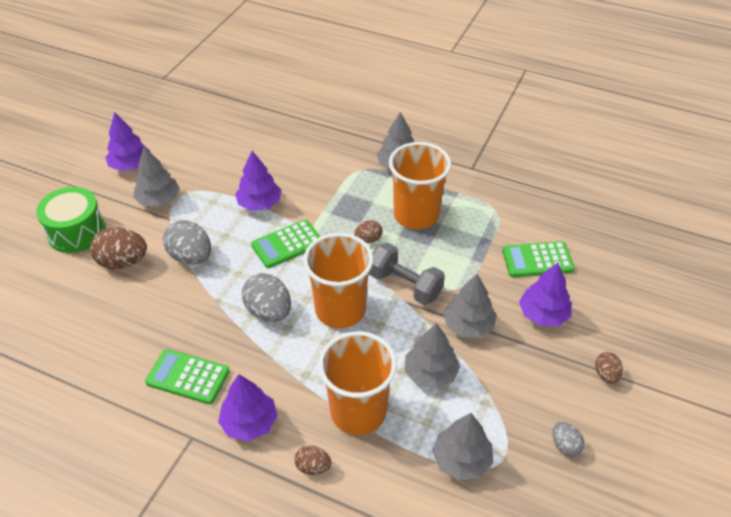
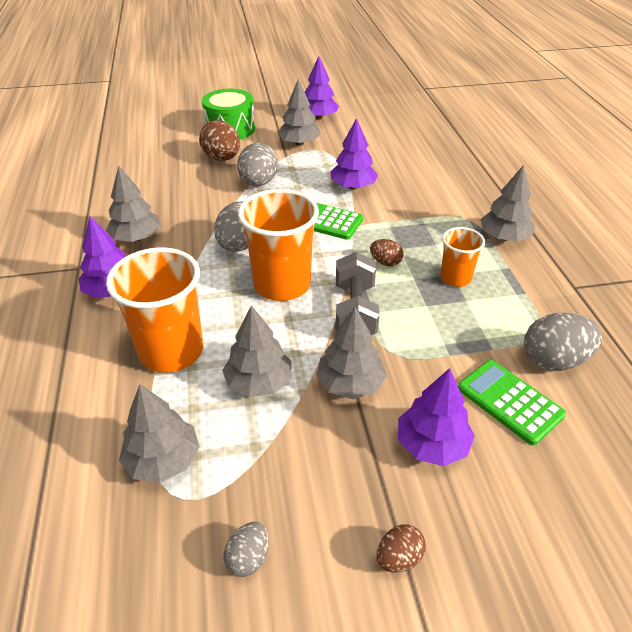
camera: 55 degrees right, 5 degrees down
(188, 377) = (136, 238): green calculator -> grey tree
(313, 467) = (88, 350): brown egg -> none
(416, 215) = (455, 278): orange cup -> orange cup, size x0.55
(522, 220) = (554, 360): none -> grey egg

